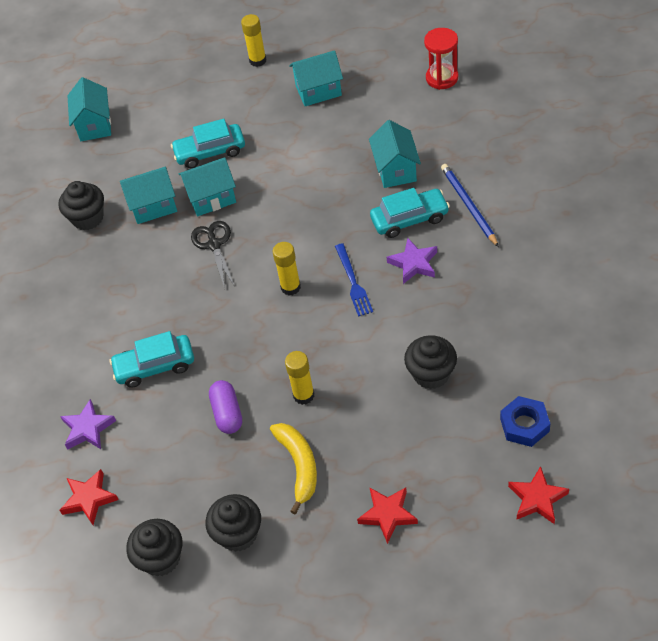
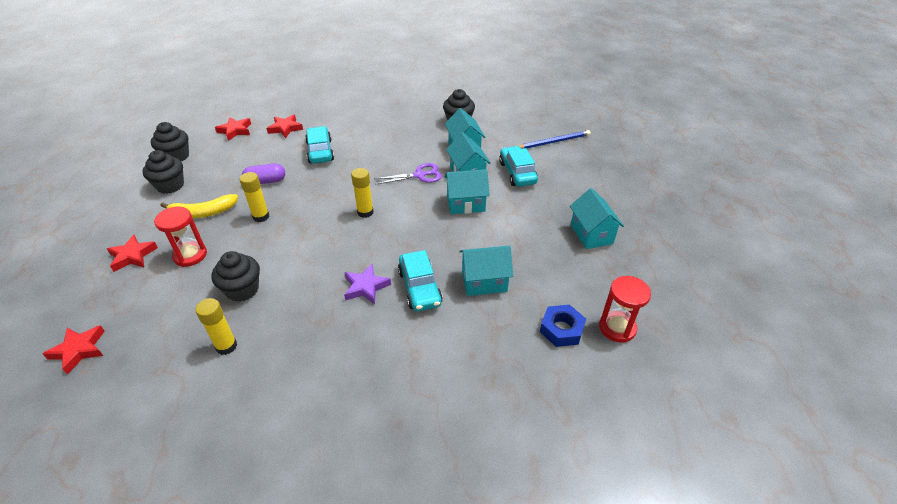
camera: 85 degrees right, 10 degrees down
(88, 428) = (285, 128): purple star -> red star
(94, 125) = (549, 121): turquoise house -> turquoise house (466, 204)
(214, 244) = (419, 175): black scissors -> purple scissors
(258, 60) = (628, 198): yellow glue stick -> yellow glue stick (226, 346)
(353, 282) = (358, 247): blue fork -> none
(381, 448) = (190, 255): none -> red hourglass
(468, 205) = (427, 334): blue pencil -> blue pencil (553, 142)
(524, 425) = (155, 350): blue nut -> blue nut (561, 329)

